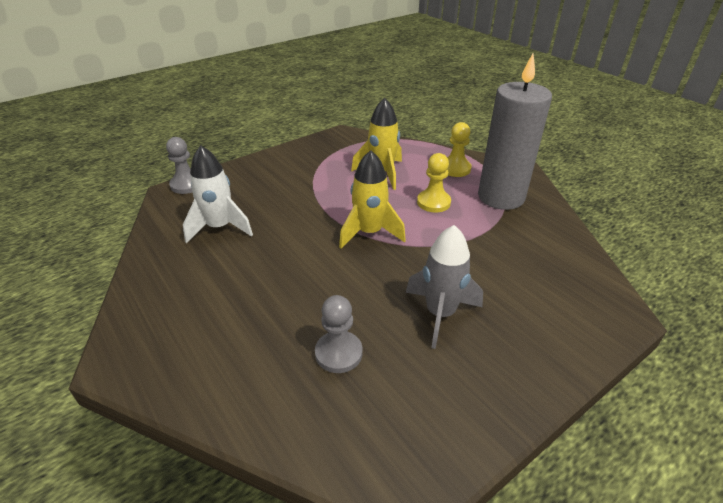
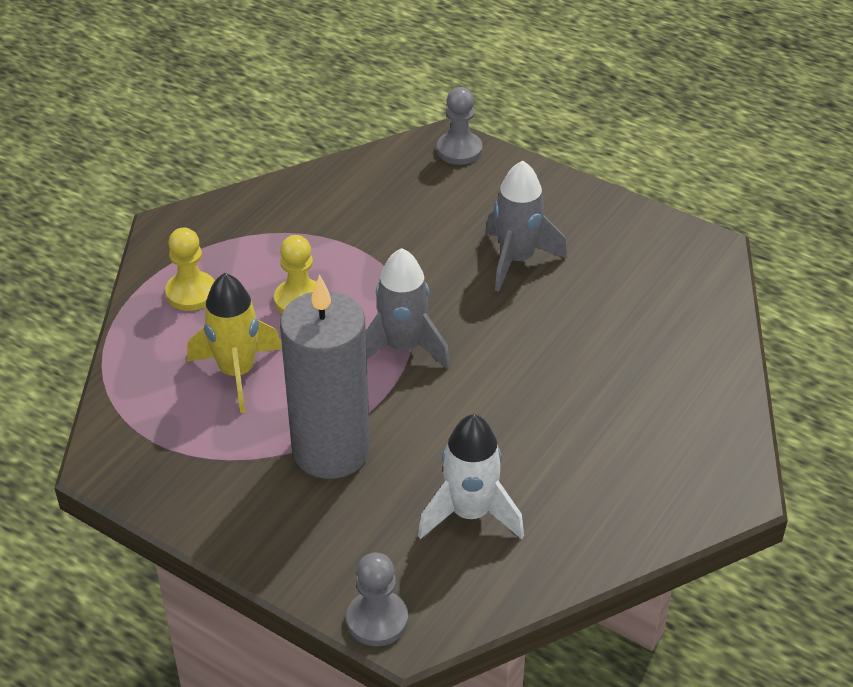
camera: 110 degrees left, 5 degrees up
(338, 353) = (614, 320): grey pawn -> grey pawn (459, 150)
(369, 233) = (403, 348): yellow rocket -> grey rocket
(501, 197) = (257, 238): grey candle -> grey candle (331, 450)

